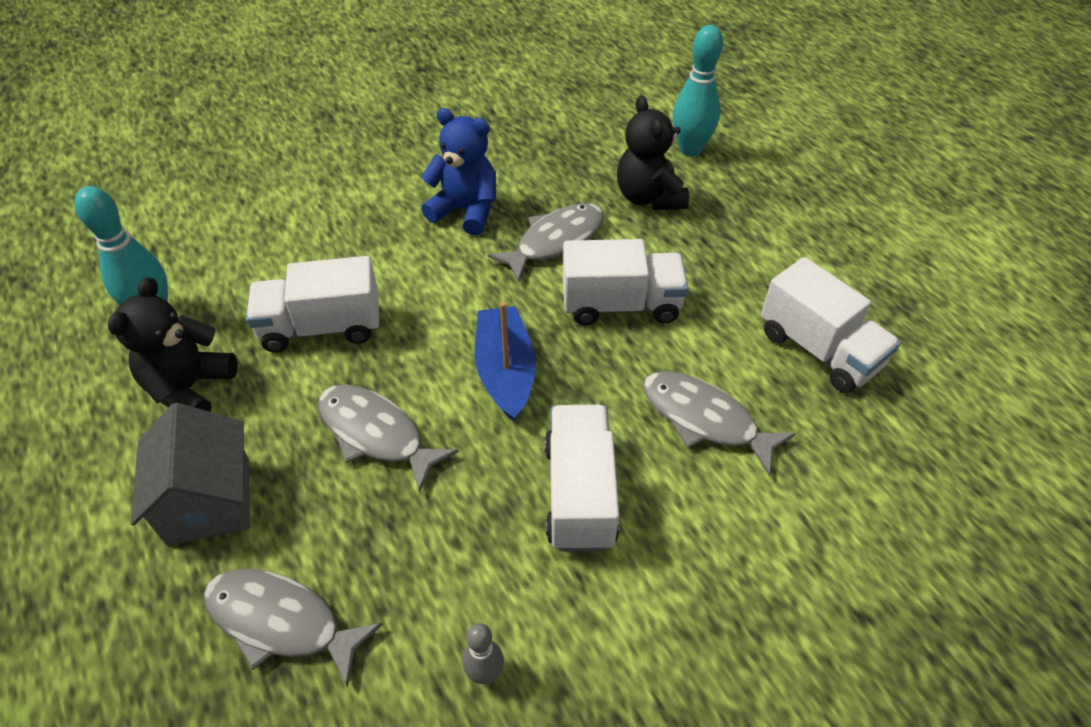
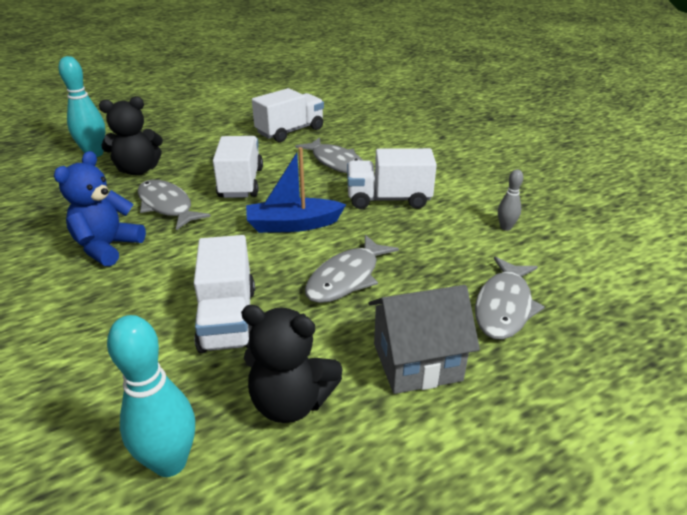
camera: 90 degrees left, 15 degrees down
(704, 419) = (336, 162): grey fish -> grey fish turned 75 degrees counterclockwise

